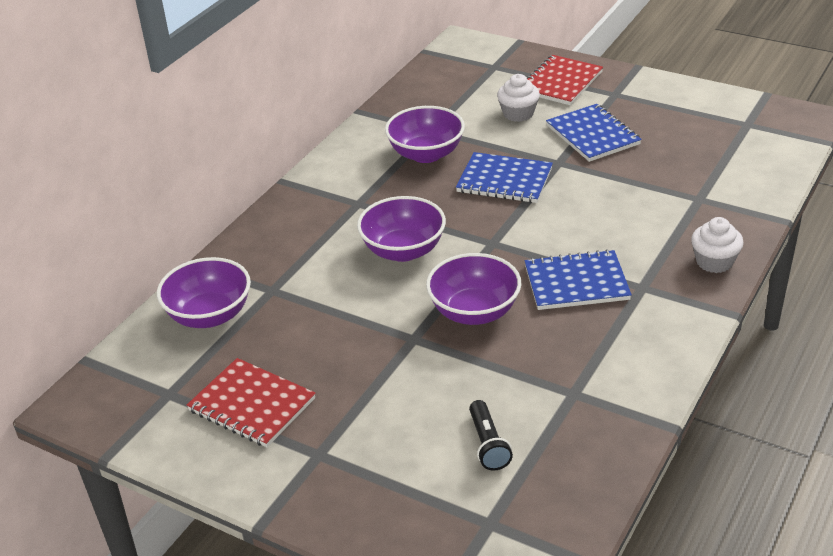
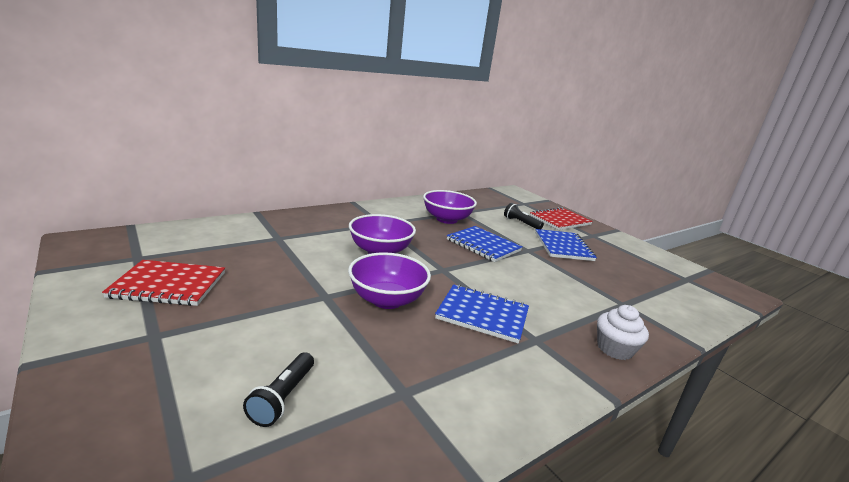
camera: 20 degrees right, 15 degrees down
(209, 315) = (226, 234): purple bowl -> none
(252, 405) = (168, 285): red notebook -> red notebook turned 60 degrees counterclockwise
(518, 113) = (521, 223): white cupcake -> black flashlight

